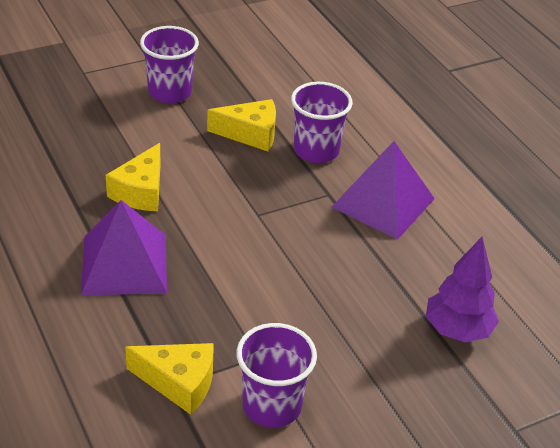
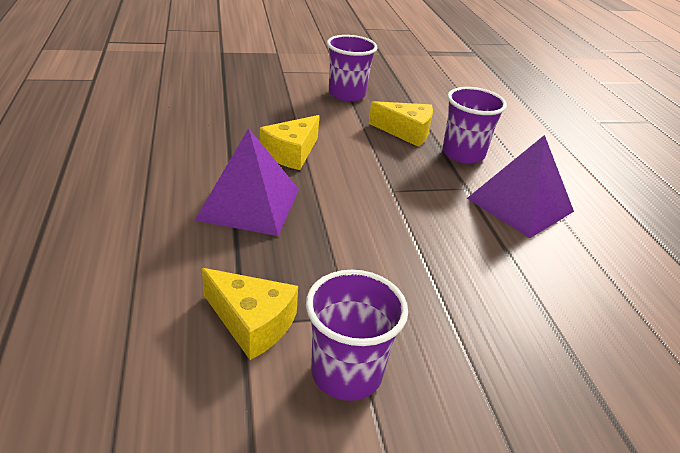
camera: 15 degrees right, 5 degrees down
(457, 330) = (587, 340): purple tree -> none

